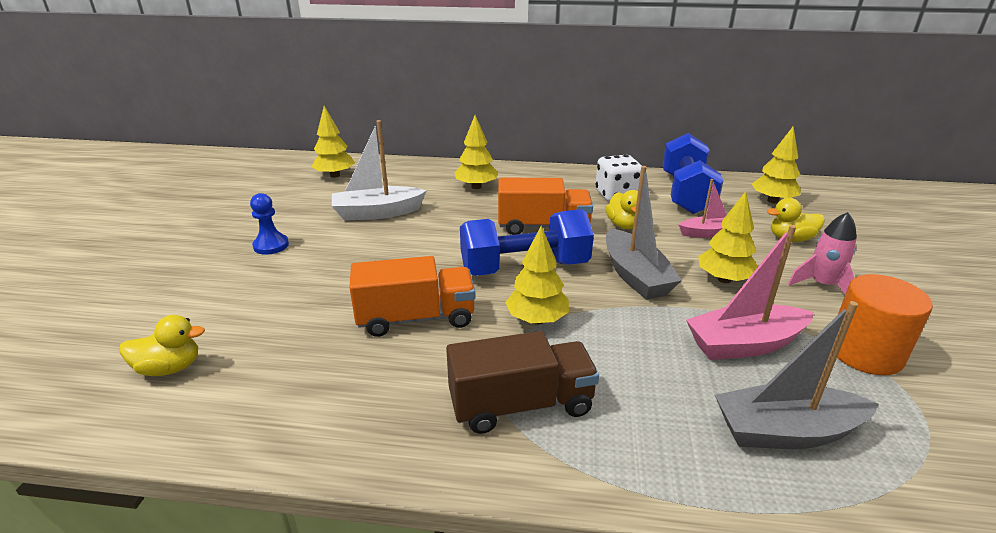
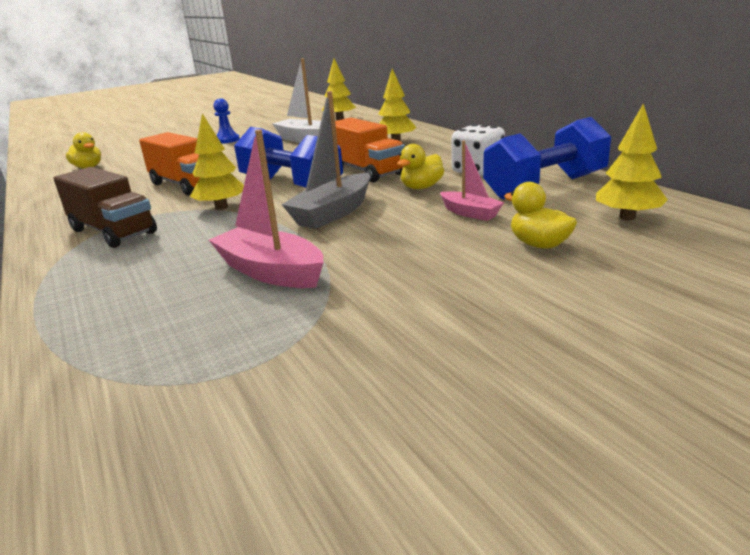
camera: 55 degrees right, 5 degrees down
(724, 279) = (382, 239): yellow tree -> none
(786, 432) = (146, 314): grey boat -> none
(822, 285) = (449, 279): pink rocket -> none
(865, 353) = (325, 324): orange cylinder -> none

